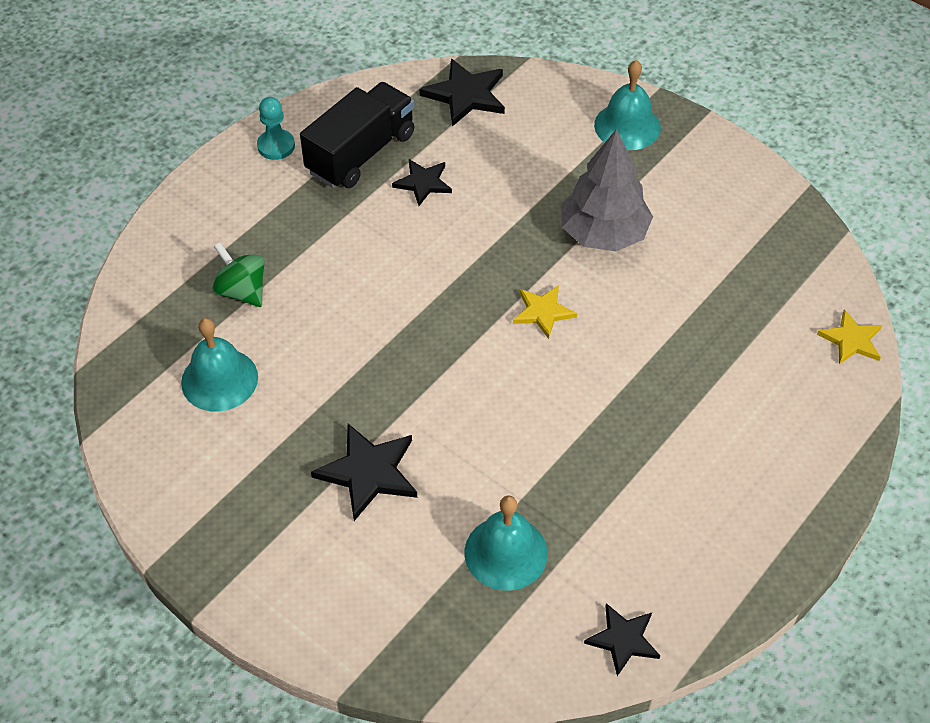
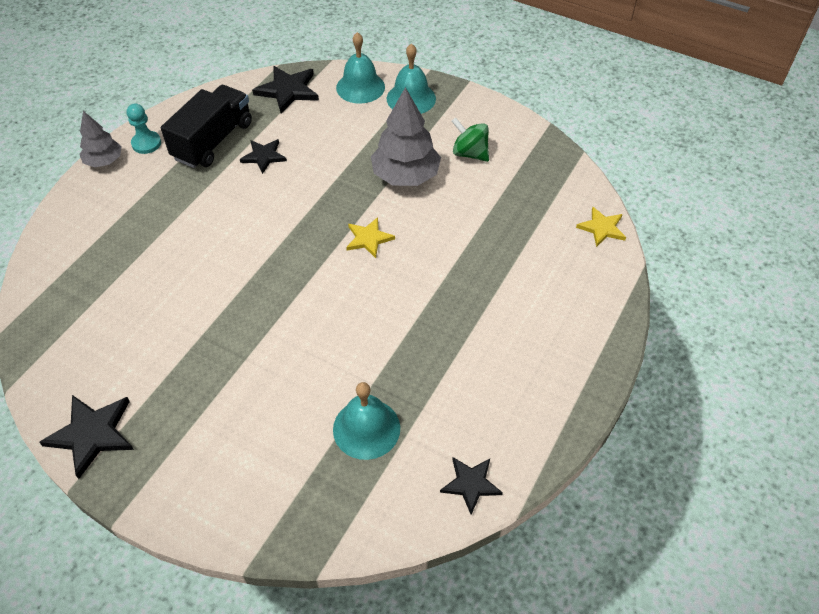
camera: 10 degrees left, 0 degrees up
(219, 379) = (117, 325): turquoise bell -> turquoise bell (360, 87)
(221, 163) = (104, 161): none -> grey tree
(242, 291) = (130, 254): green spinning top -> green spinning top (470, 153)
(368, 472) = (247, 381): black star -> black star (92, 434)

